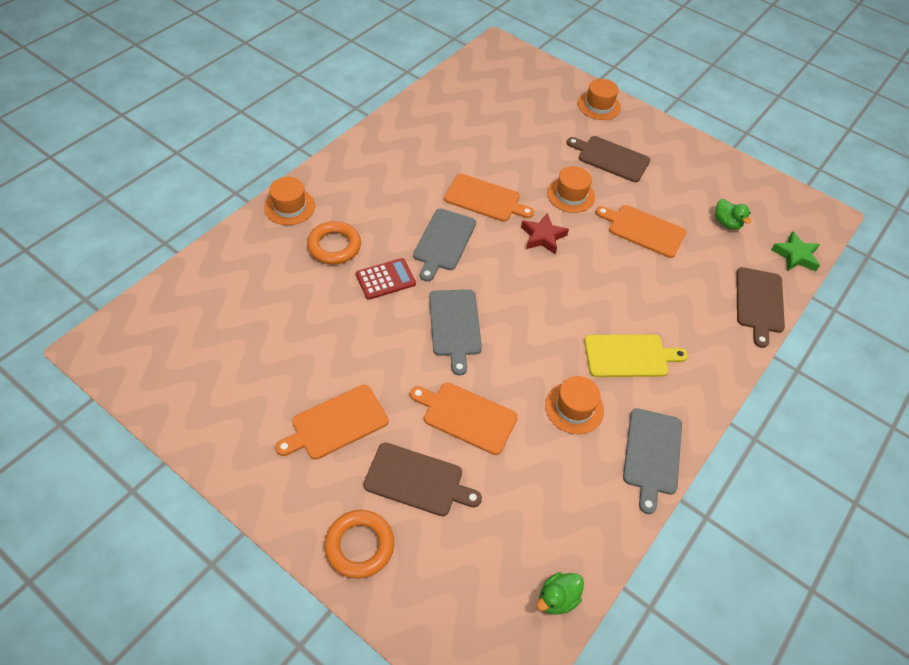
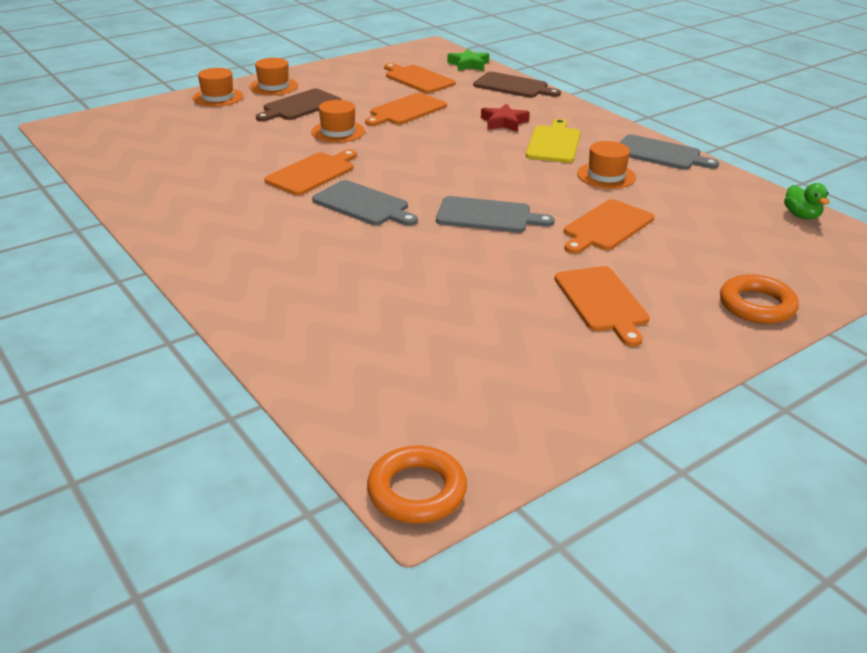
camera: 70 degrees left, 20 degrees down
(289, 207) = (234, 297): orange hat -> orange hat (273, 86)
(334, 246) = (328, 272): orange ring -> orange ring (417, 491)
(385, 279) = (402, 246): red calculator -> none
(417, 480) = (680, 263): brown cutting board -> none
(543, 237) = (387, 154): red star -> red star (504, 122)
(726, 223) = (418, 79): green duck -> orange cutting board

